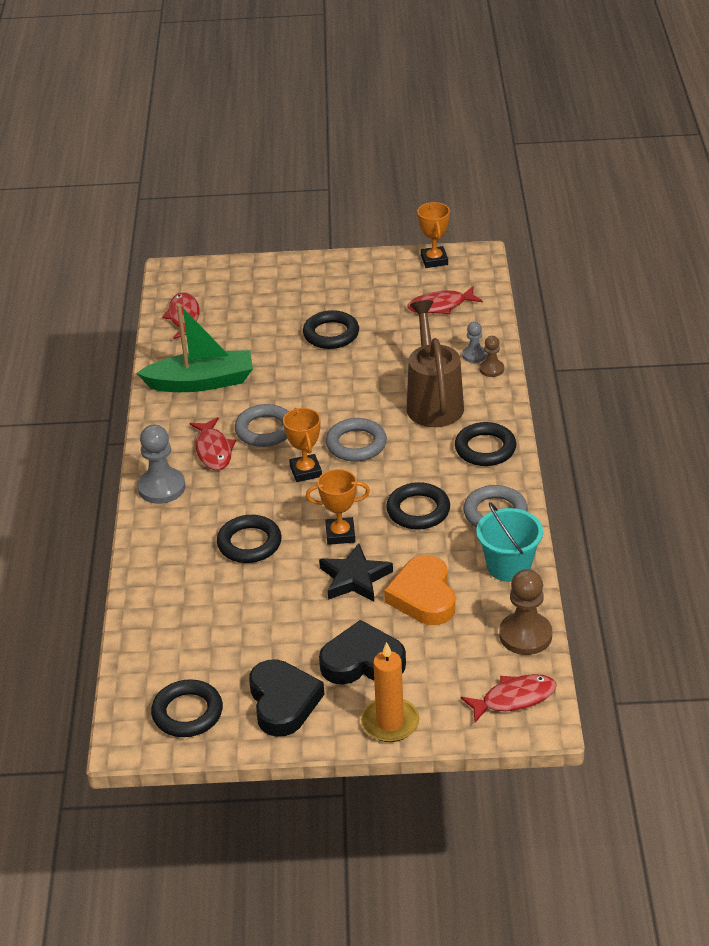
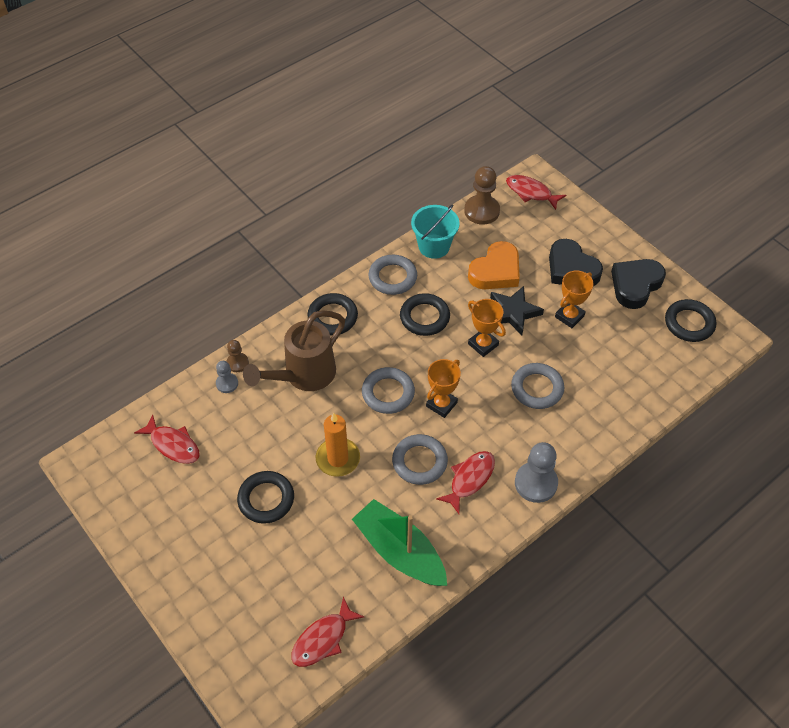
camera: 130 degrees left, 15 degrees up
(249, 543) = (537, 388): black ring -> grey ring
(390, 722) = (599, 232): orange candle -> orange candle (338, 458)
(434, 260) = (103, 491): orange trophy -> orange trophy (569, 316)

